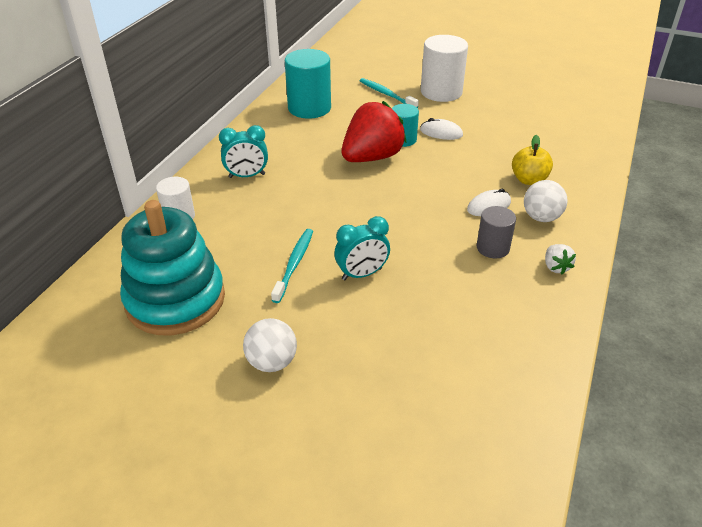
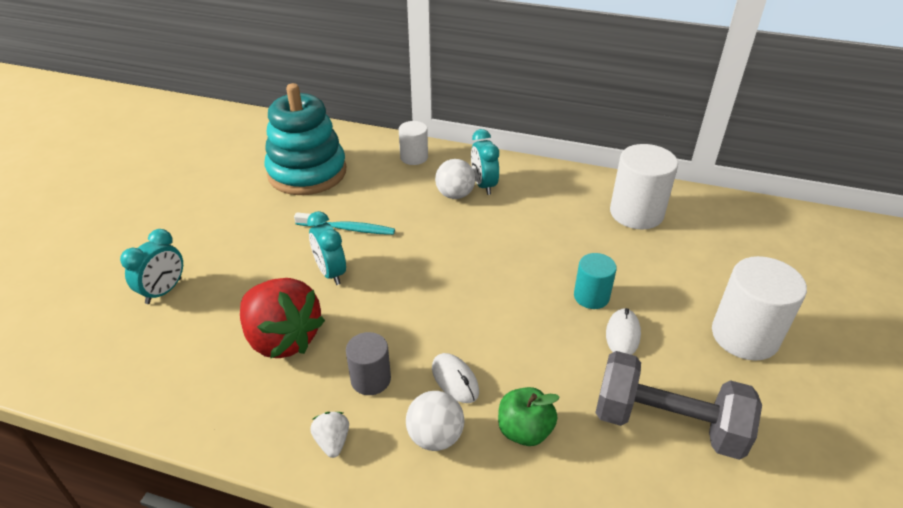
camera: 85 degrees right, 0 degrees up
(272, 362) = (229, 228): white ball -> white ball (455, 195)
(309, 108) = (636, 213): turquoise cylinder -> white cylinder
(372, 157) = (541, 270): red strawberry -> red strawberry (282, 339)
(379, 408) = (164, 291): none -> turquoise clock
(386, 94) = (706, 277): turquoise toothbrush -> none
(514, 129) = (667, 424): none -> grey dumbbell
(529, 180) = (524, 430): yellow apple -> green apple
(555, 267) = (332, 441): white strawberry -> white strawberry turned 90 degrees clockwise

